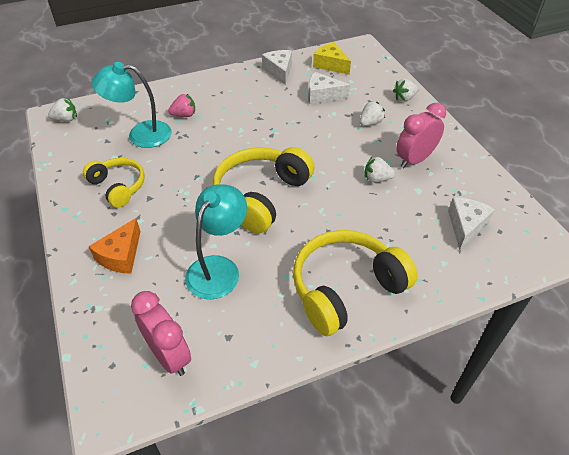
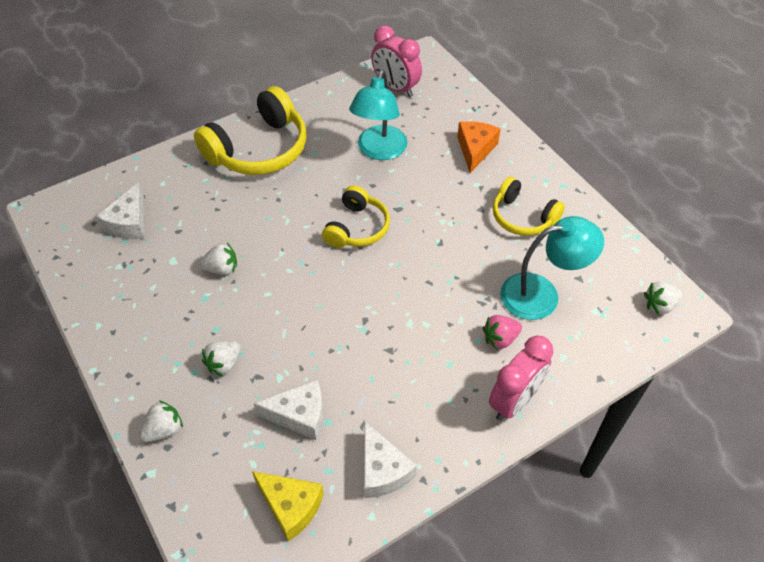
camera: 170 degrees right, 5 degrees up
(261, 196) = (357, 228): yellow headphones -> yellow headphones, size x0.61
(414, 160) = (169, 304): pink clock -> pink clock (514, 401)

